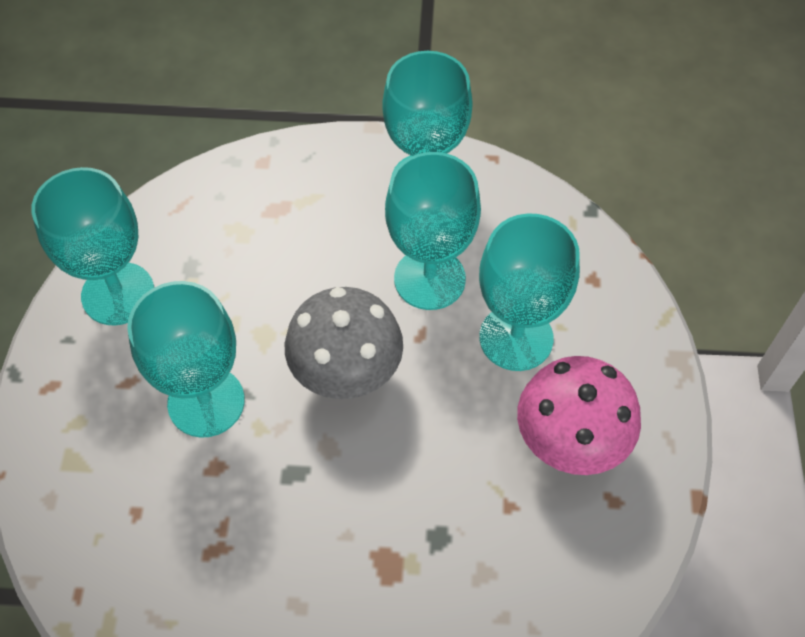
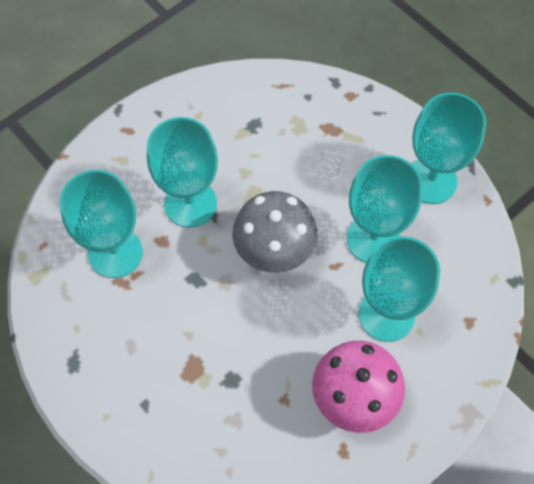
camera: 45 degrees right, 5 degrees up
(118, 294) = (204, 108): turquoise goblet -> turquoise goblet (115, 252)

